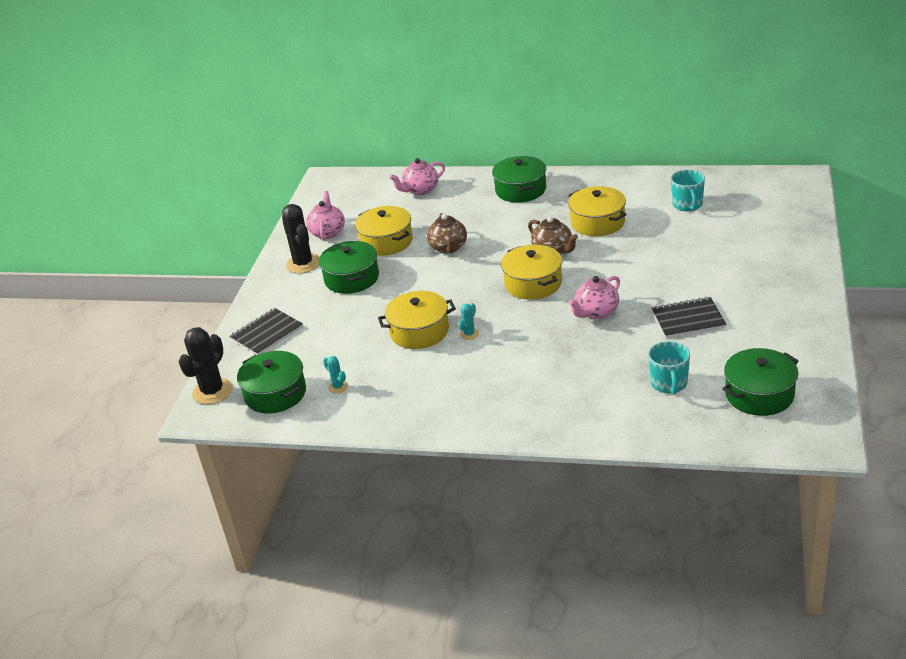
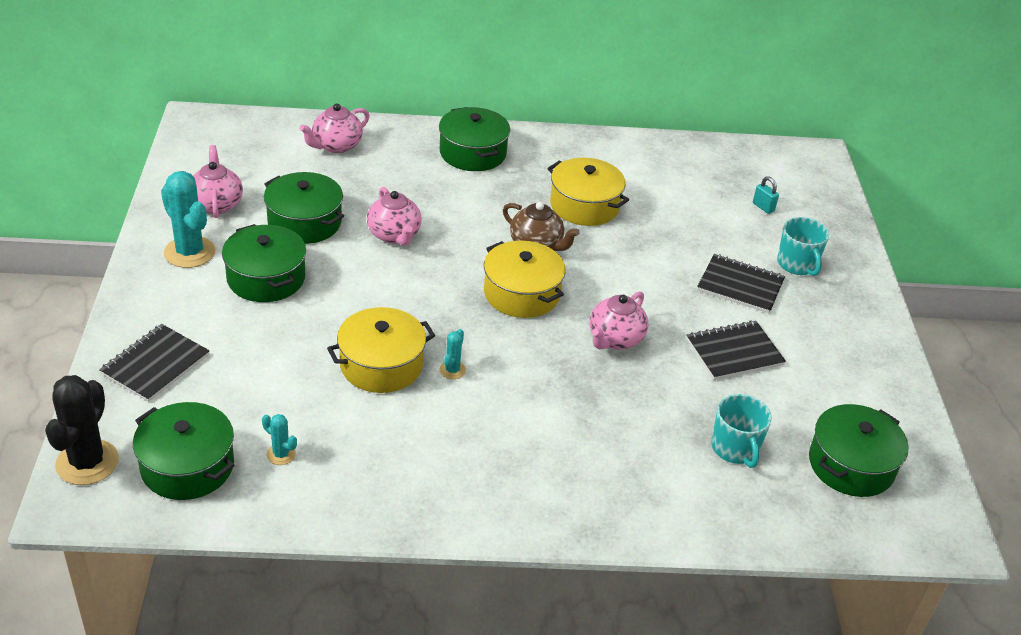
camera: 20 degrees left, 5 degrees up
(303, 264) = (189, 252): black cactus -> turquoise cactus
(386, 241) = (304, 222): yellow pot -> green pot
(448, 248) = (394, 235): brown teapot -> pink teapot
(687, 205) = (691, 185): turquoise mug -> turquoise mug (797, 264)
(707, 273) = (740, 285): none -> black notebook
(743, 217) = (763, 207): none -> turquoise padlock

